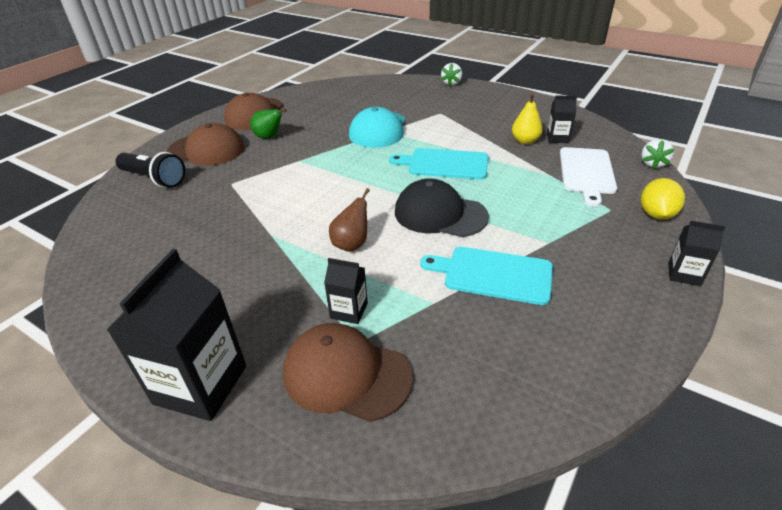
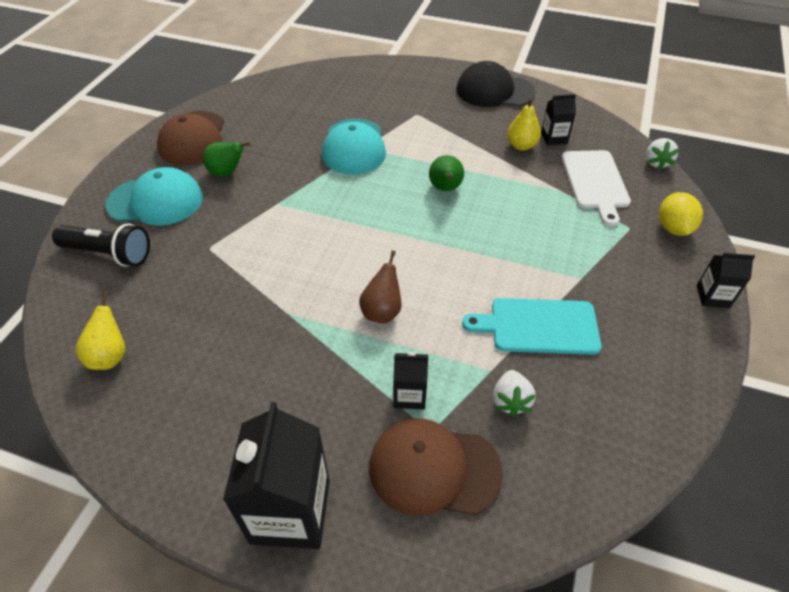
camera: 15 degrees left, 10 degrees up
(118, 245) = (110, 356): none -> yellow pear
(206, 150) = (156, 201): brown cap -> turquoise cap
(440, 214) = (462, 258): black cap -> black cap (494, 91)
(444, 164) = (445, 189): turquoise cutting board -> green pear
(451, 83) = (415, 66): white strawberry -> white strawberry (510, 401)

